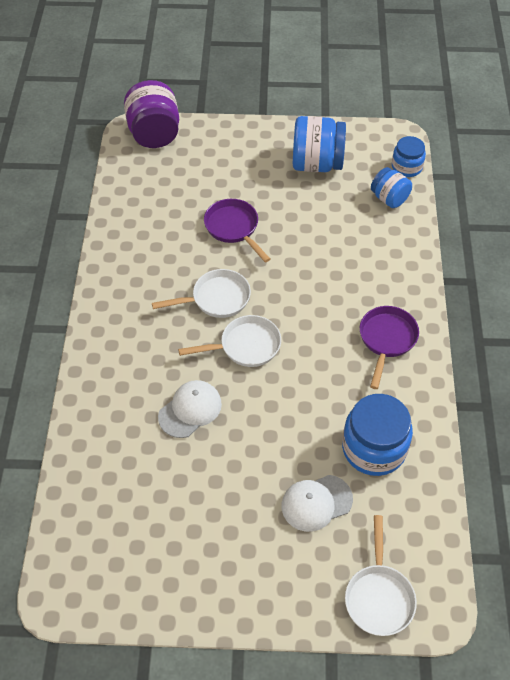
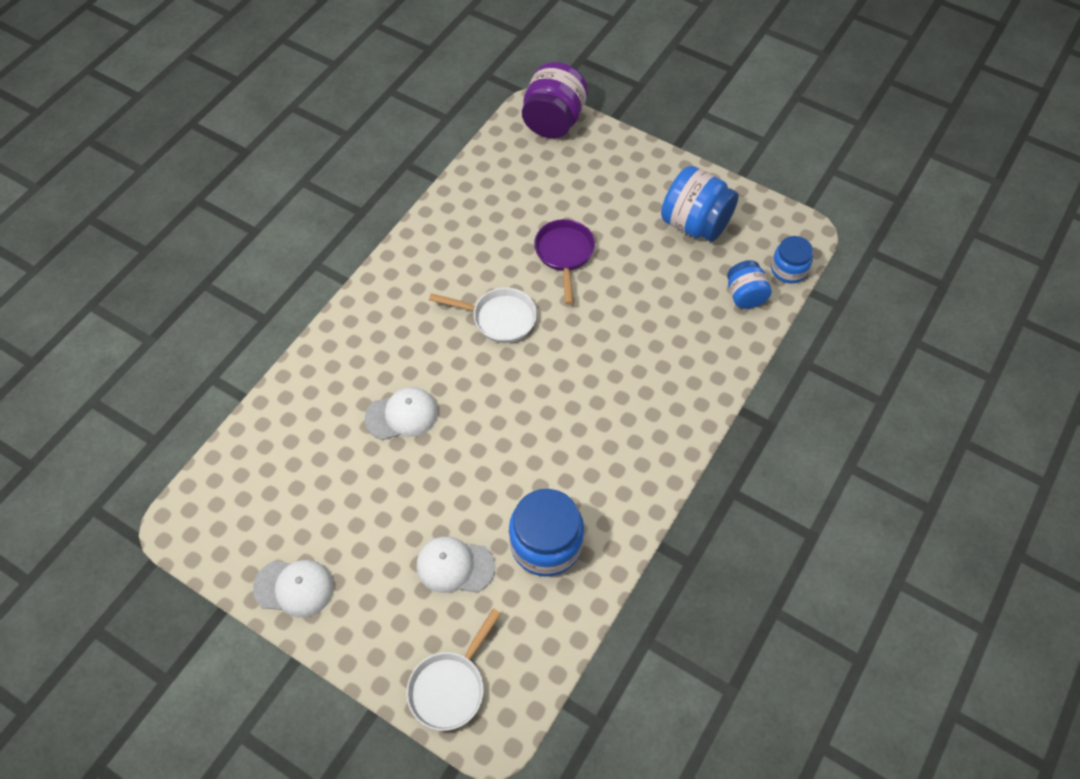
camera: 30 degrees right, 5 degrees up
(196, 592) = (294, 587): none -> white cap
(245, 346) = (494, 379): white pan -> none
(386, 340) = (636, 442): purple pan -> none

